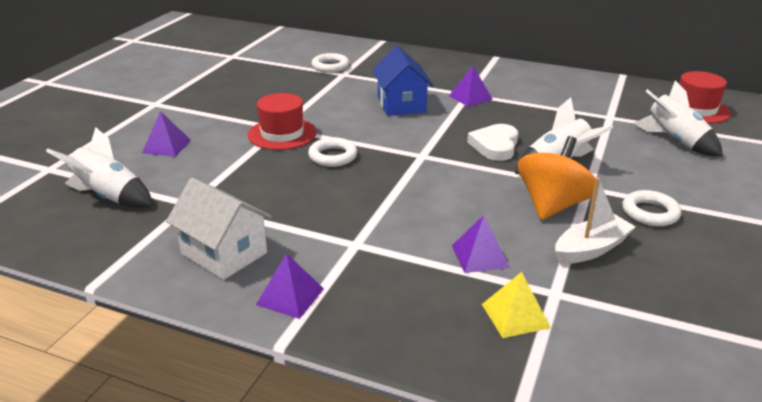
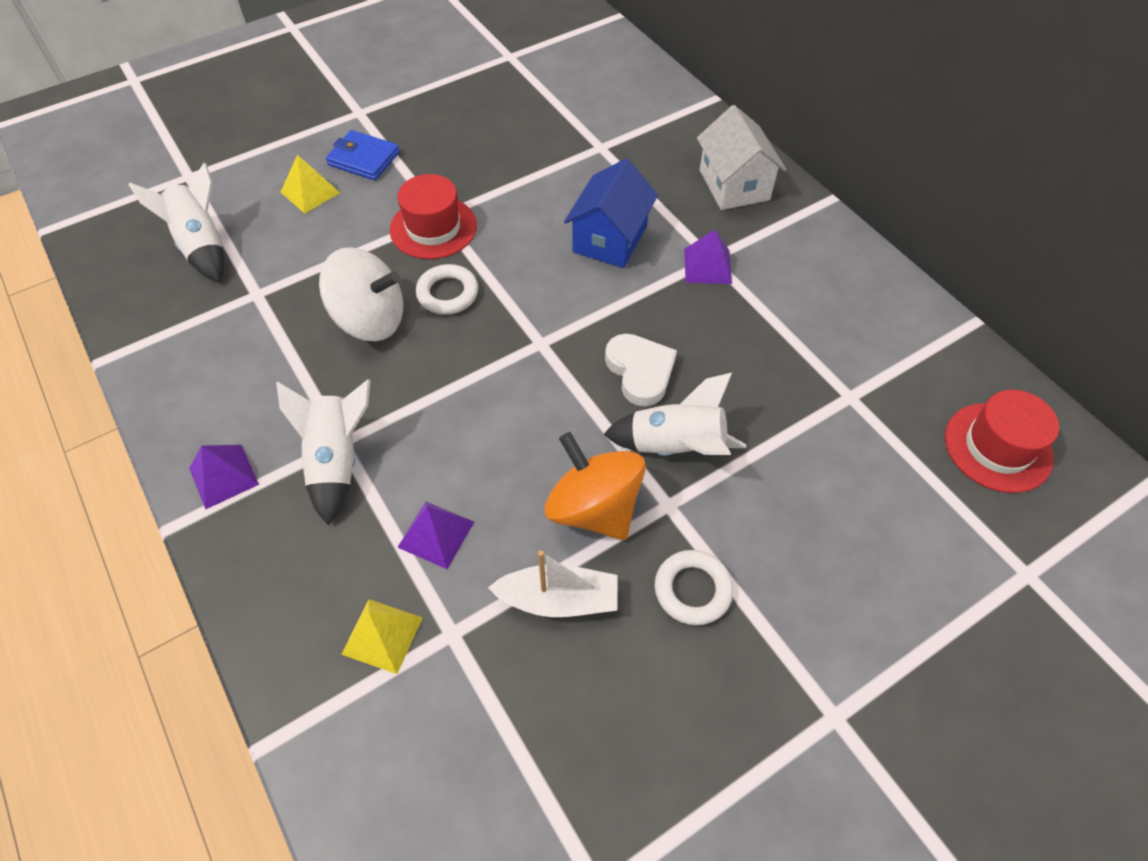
camera: 35 degrees right, 25 degrees up
(166, 146) = (310, 192): purple pyramid -> yellow pyramid
(188, 121) = (364, 159): none -> blue wallet
(224, 253) = (223, 384): white house -> white house (734, 185)
(295, 185) = (370, 320): none -> white spinning top
(330, 66) = (599, 125): white ring -> none
(495, 146) = (640, 371): white heart -> white heart turned 105 degrees clockwise
(552, 205) = (594, 508): orange spinning top -> orange spinning top turned 105 degrees counterclockwise
(675, 141) = (884, 491): white rocket -> white rocket (337, 461)

